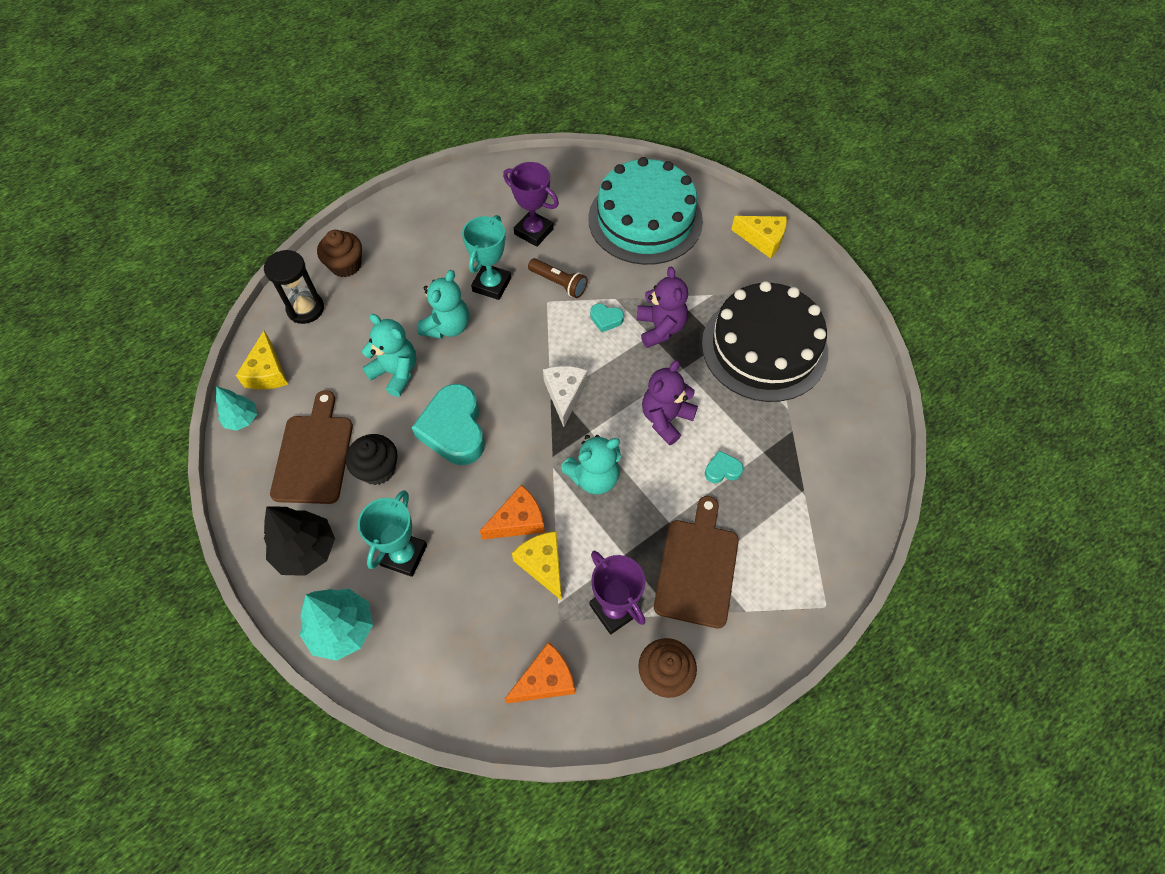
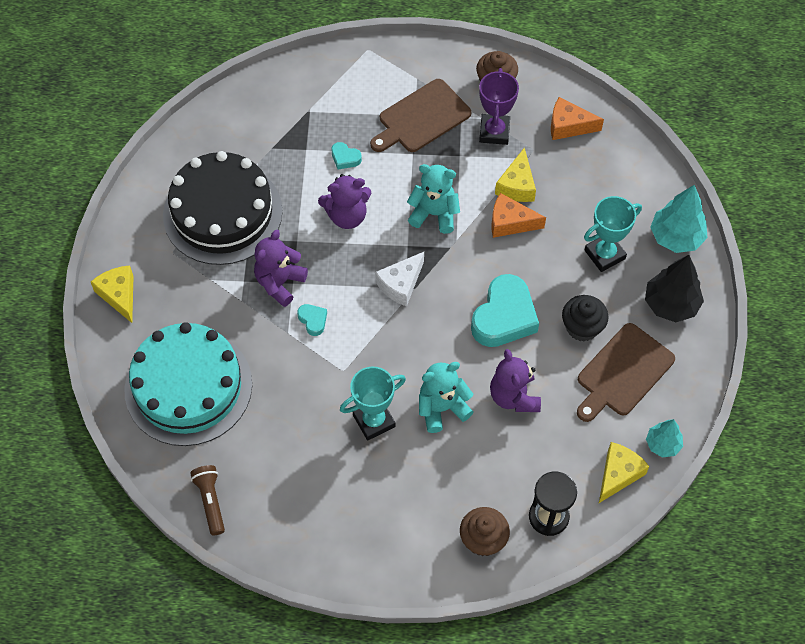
camera: 140 degrees left, 0 degrees up
(396, 372) = (514, 396): turquoise teddy bear -> purple teddy bear
(533, 231) = (292, 448): purple trophy -> none
(558, 283) = (318, 380): brown flashlight -> brown flashlight (210, 501)

